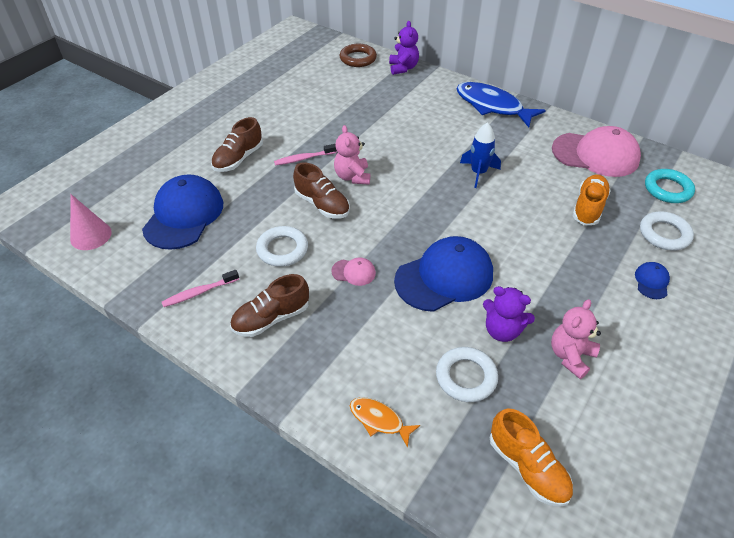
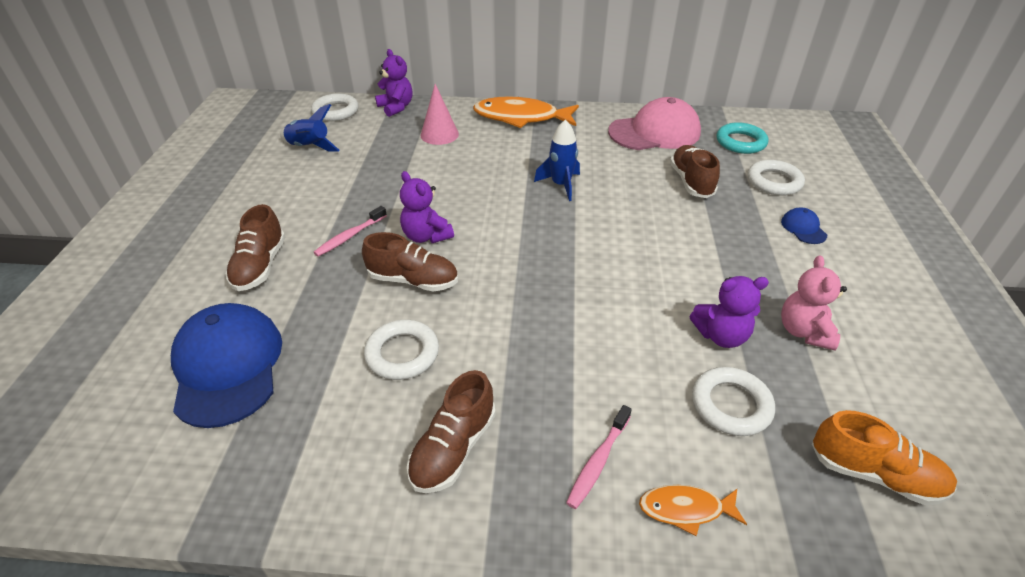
camera: 30 degrees left, 5 degrees down
(91, 235) = (85, 458): pink cone -> pink cone (439, 134)
(199, 292) = (324, 462): pink toothbrush -> pink toothbrush (598, 462)
(321, 82) = (309, 147): none -> blue rocket
(352, 177) = (426, 236): pink teddy bear -> purple teddy bear
(354, 272) = (513, 343): pink cap -> none
(358, 58) = (336, 111): brown ring -> white ring
(444, 277) = (616, 305): blue cap -> none
(492, 106) = (521, 118): blue fish -> orange fish
(588, 208) = (691, 182): orange shoe -> brown shoe

